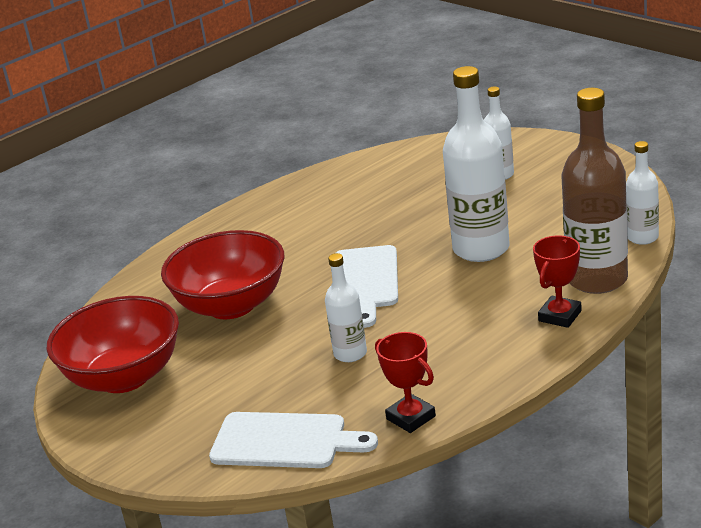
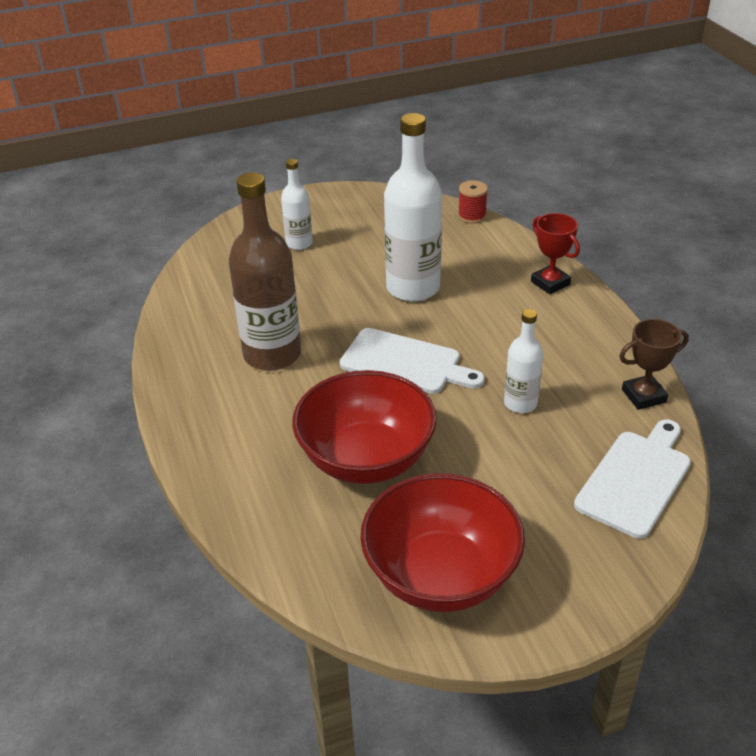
camera: 70 degrees left, 10 degrees up
(410, 418) = (643, 396): red trophy -> brown trophy
(597, 279) = (513, 252): brown bottle -> brown bottle (272, 354)
(642, 237) = (472, 216): white bottle -> red spool

